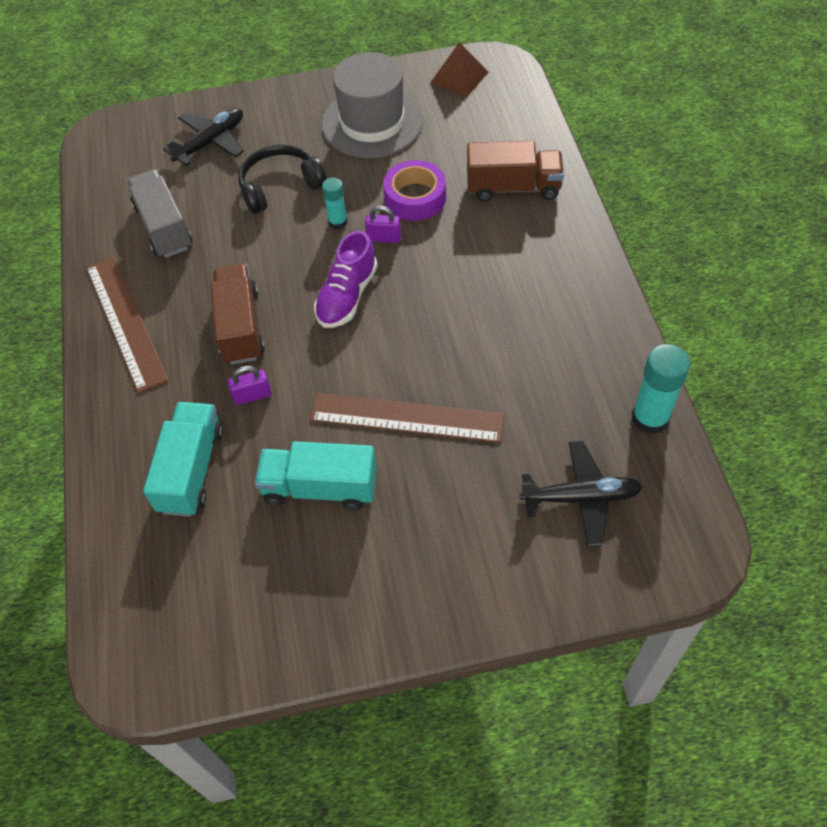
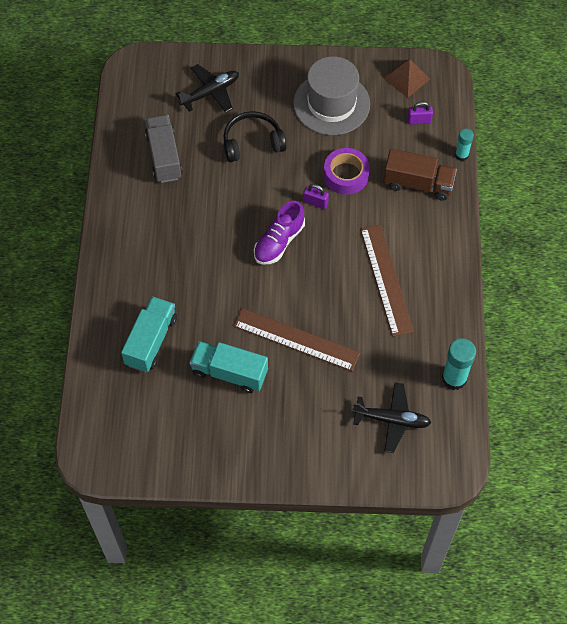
camera: 10 degrees right, 5 degrees up
(126, 322) = (126, 225): brown ruler -> brown ruler (386, 279)
(240, 326) = (202, 247): brown truck -> none
(252, 395) = (200, 299): purple padlock -> purple padlock (419, 121)
(338, 222) = (286, 182): turquoise glue stick -> turquoise glue stick (461, 155)

